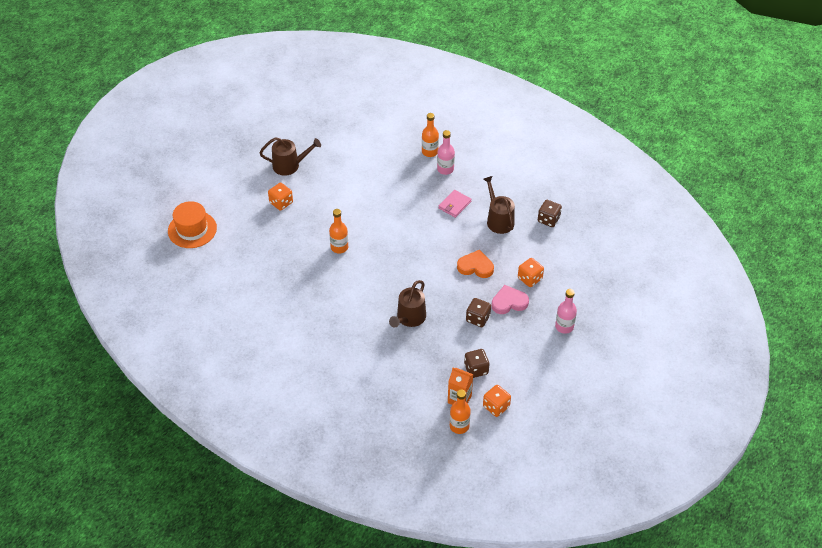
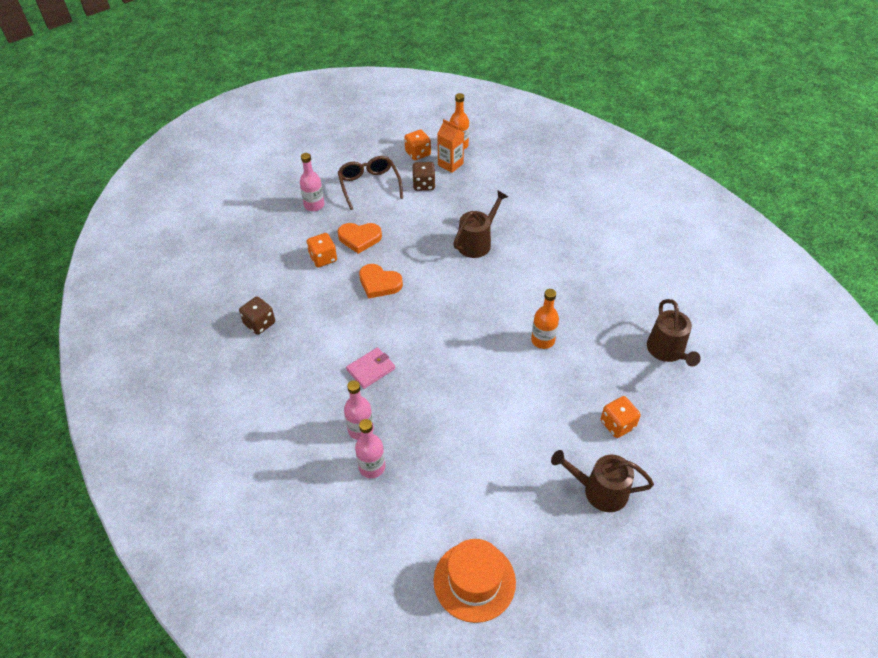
camera: 165 degrees left, 0 degrees up
(192, 229) = (749, 408): orange hat -> orange hat (474, 581)
(430, 152) = (372, 467): orange bottle -> pink bottle
(478, 318) = (401, 229): brown dice -> none
(498, 220) = (322, 336): brown watering can -> brown watering can (667, 351)
(509, 302) = (359, 238): pink heart -> orange heart
(525, 358) = (369, 185): none -> brown glasses

